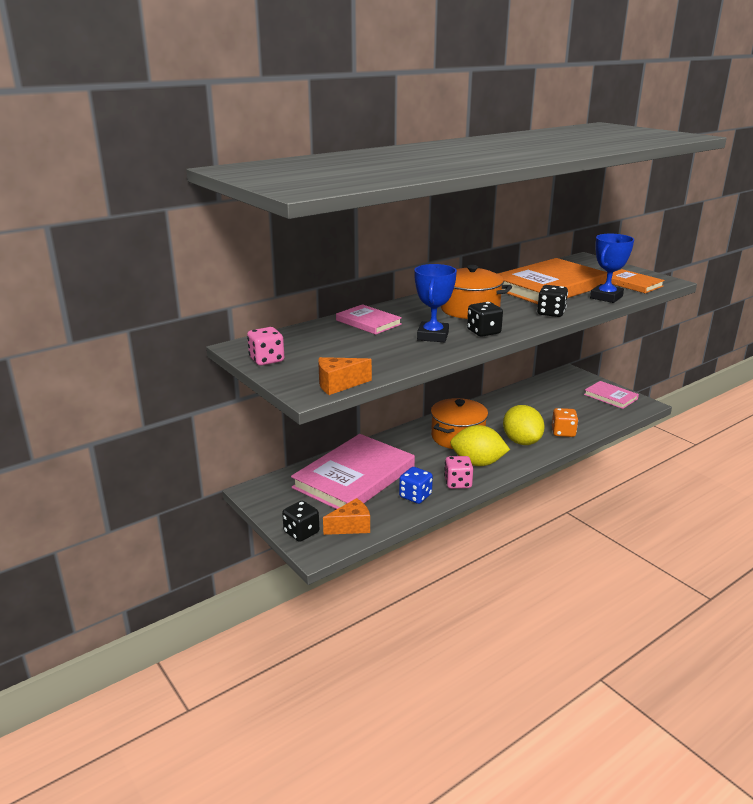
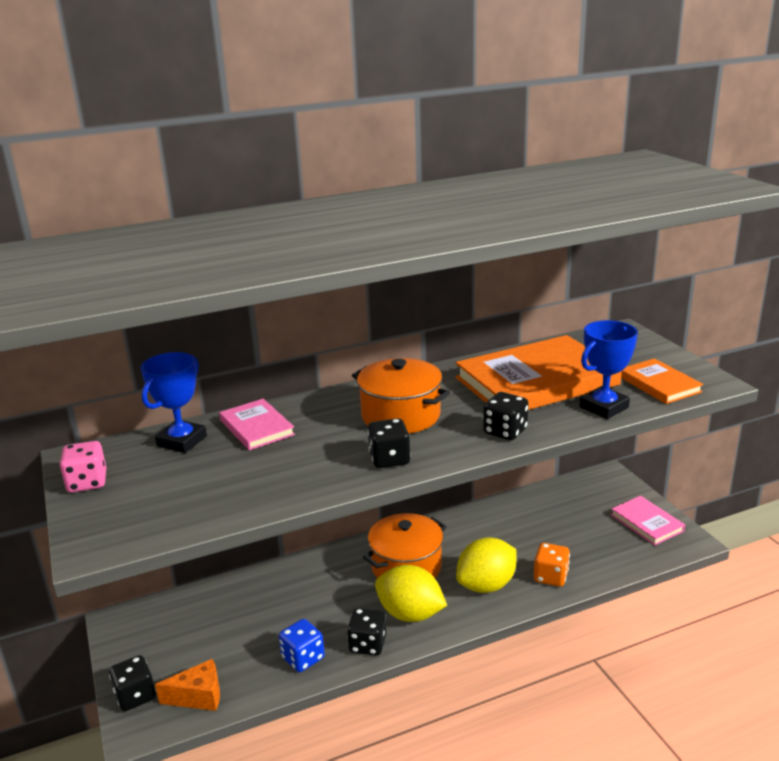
camera: 15 degrees right, 0 degrees up
(338, 385) = (136, 538): orange cheese -> none
(354, 477) = (244, 615): pink book -> none
(433, 336) = (318, 460): blue trophy -> blue trophy (182, 441)
(458, 483) = (367, 644): pink dice -> black dice
(521, 441) = (486, 585): yellow lemon -> yellow lemon turned 60 degrees clockwise

